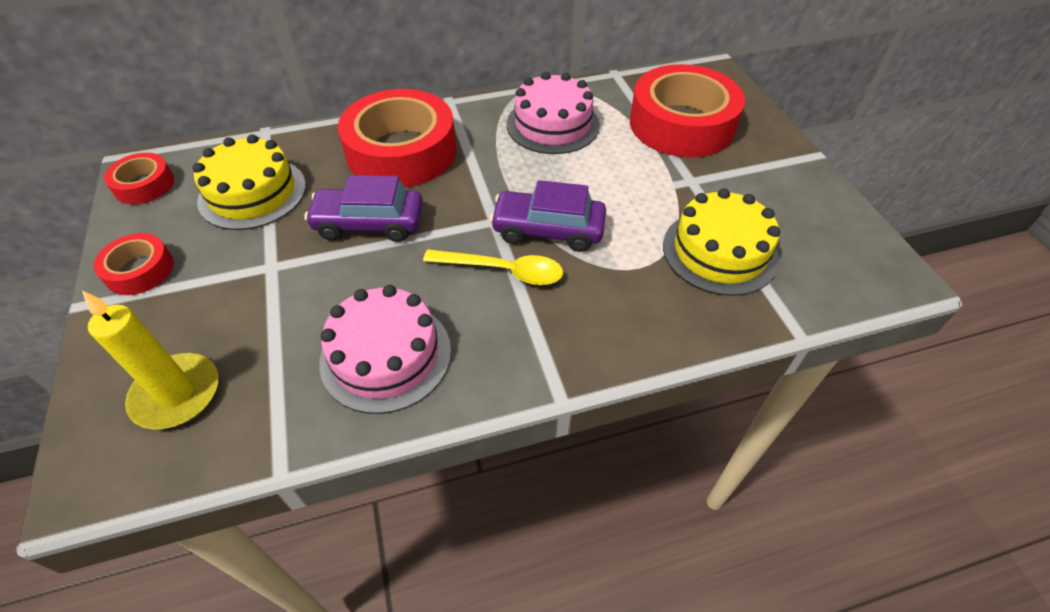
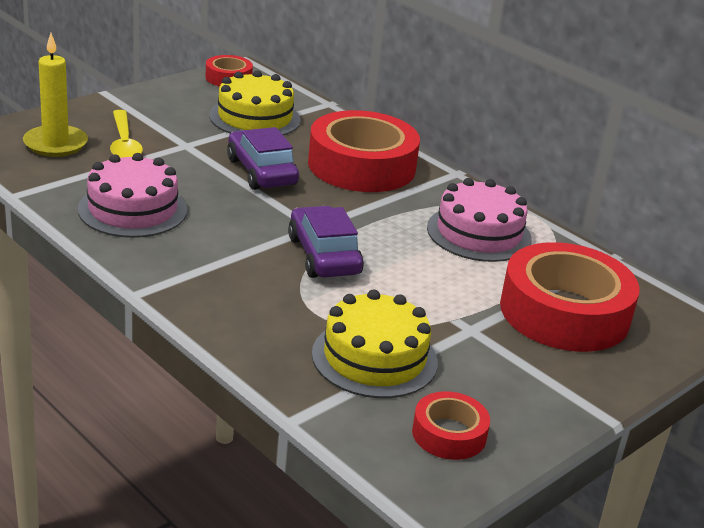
camera: 60 degrees right, 20 degrees down
(139, 270) = (148, 101): red tape -> red tape (449, 434)
(503, 271) = (255, 242): yellow spoon -> yellow spoon (124, 143)

